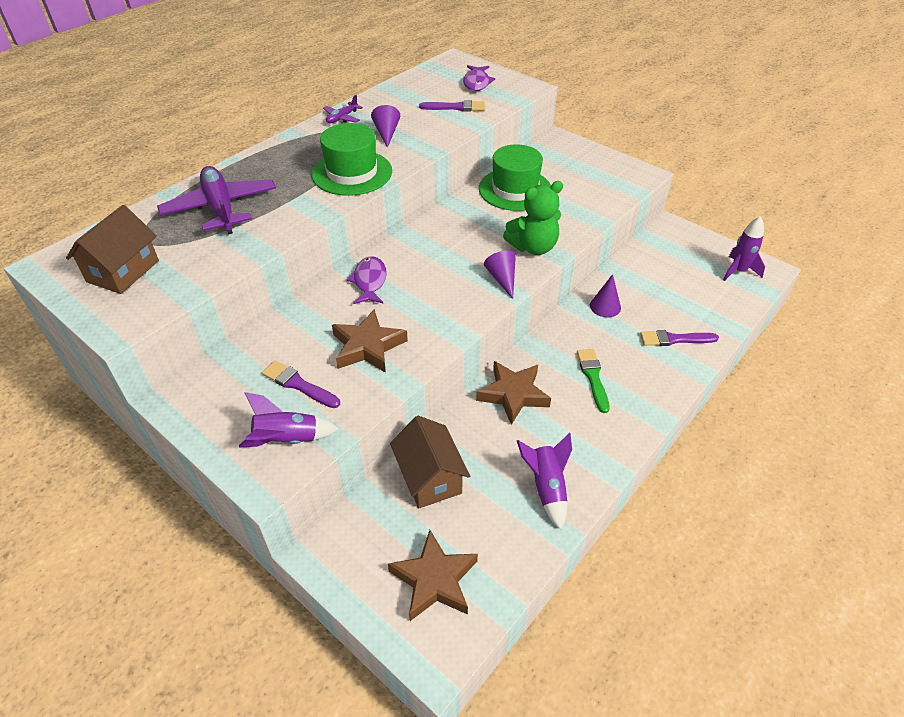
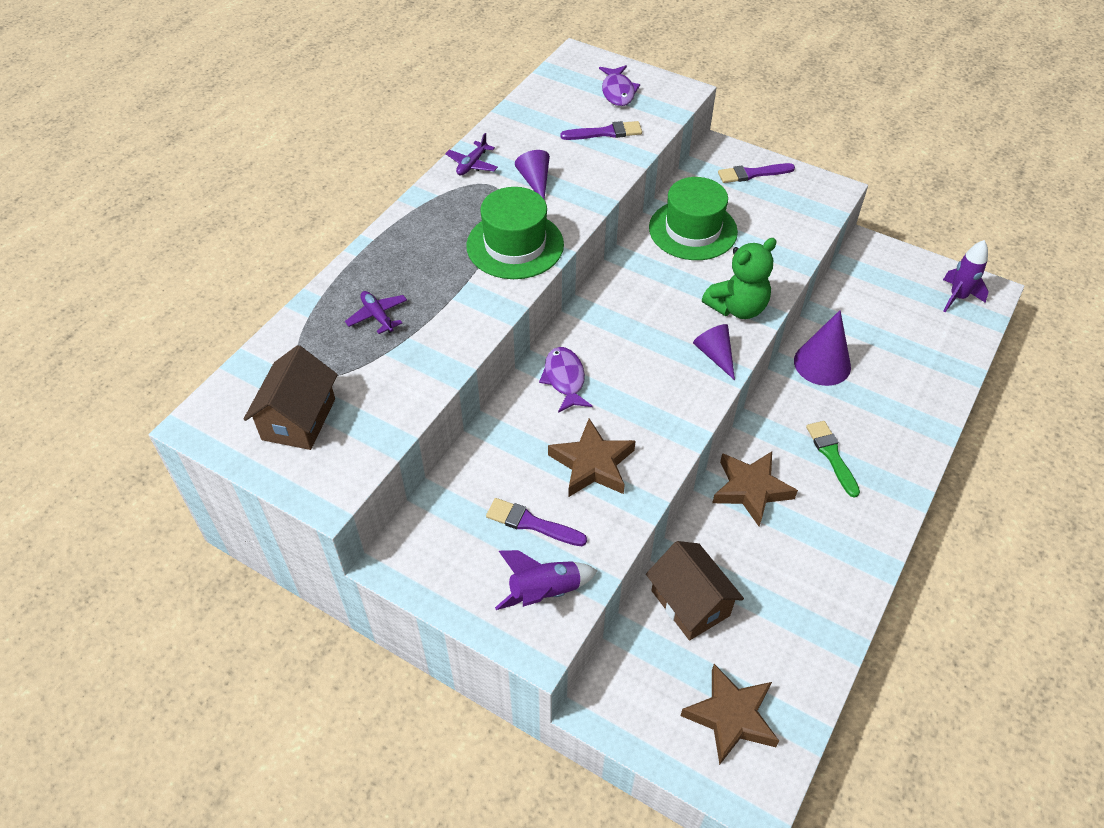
camera: 10 degrees left, 5 degrees up
(221, 208) = (377, 316): purple plane -> purple plane, size x0.47
(546, 487) = (817, 594): purple rocket -> none
(605, 306) = (822, 363): purple cone -> purple cone, size x1.58
(674, 339) = (908, 395): purple brush -> purple brush (752, 174)

